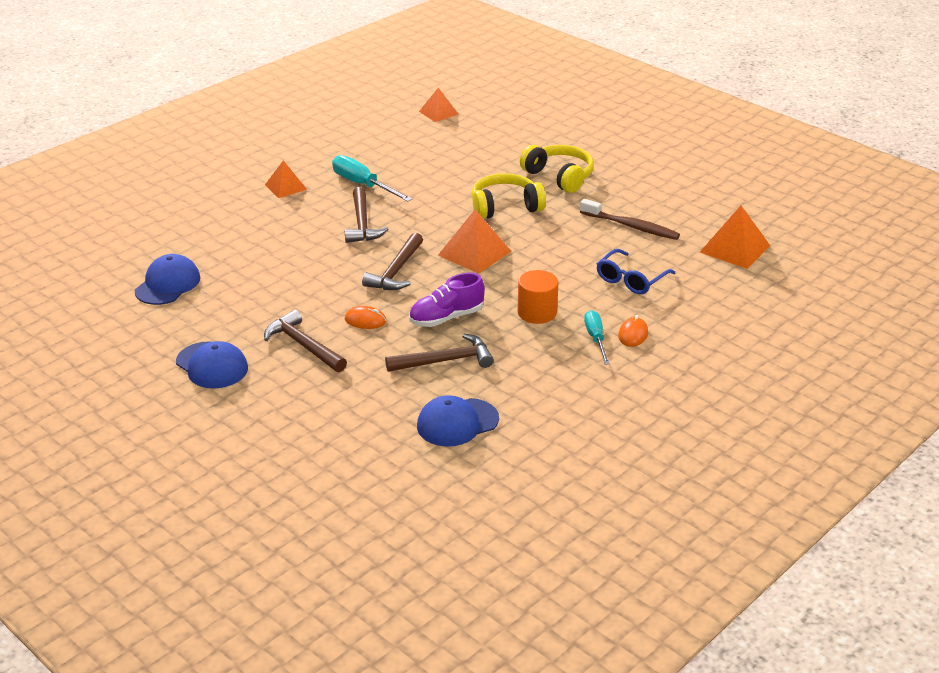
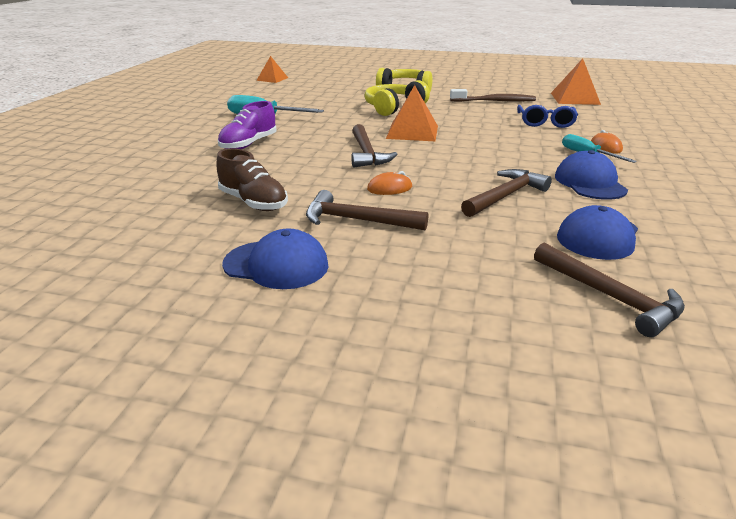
camera: 30 degrees left, 5 degrees down
(167, 284) = (140, 211): blue cap -> blue cap (590, 183)
(249, 301) = (253, 202): none -> brown shoe
(285, 187) = (195, 128): orange pyramid -> none
(362, 224) = (294, 135): brown hammer -> brown hammer (610, 296)
(446, 318) = (456, 170): purple shoe -> purple shoe (248, 144)
(537, 312) = (518, 151): orange cylinder -> none

